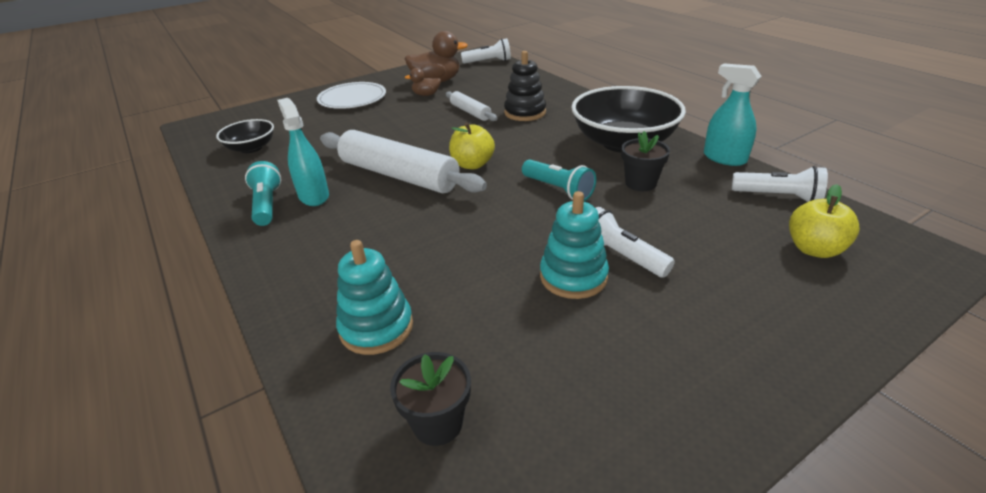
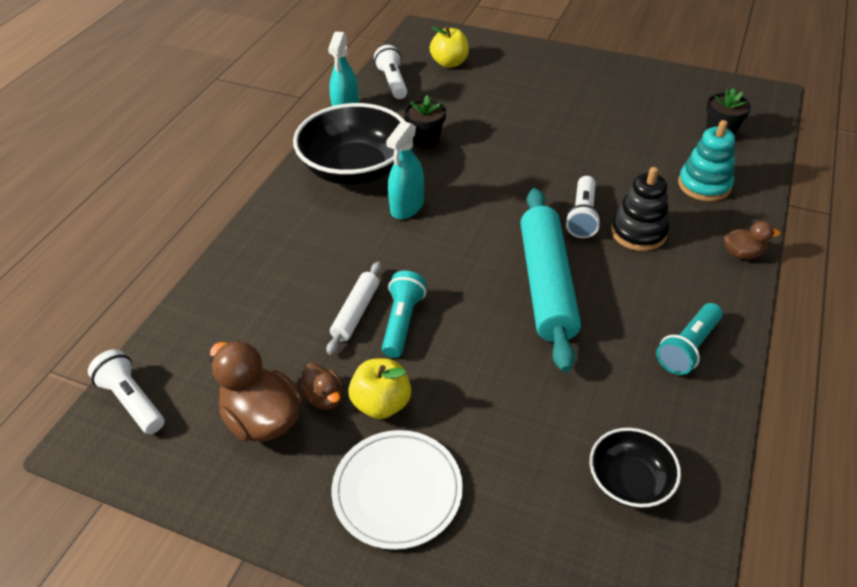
camera: 125 degrees left, 10 degrees up
(275, 287) = (742, 254): none -> brown duck
(313, 196) = (639, 323): turquoise spray bottle -> turquoise spray bottle (407, 207)
(398, 175) = (546, 284): white rolling pin -> turquoise rolling pin
(472, 164) = (479, 244): yellow apple -> yellow apple (381, 403)
(525, 112) = (326, 263): black stacking toy -> black stacking toy (638, 232)
(558, 189) = (474, 176): turquoise flashlight -> turquoise flashlight (402, 322)
(573, 277) = (571, 132): turquoise stacking toy -> none
(621, 256) = (530, 122): white flashlight -> white flashlight (582, 216)

